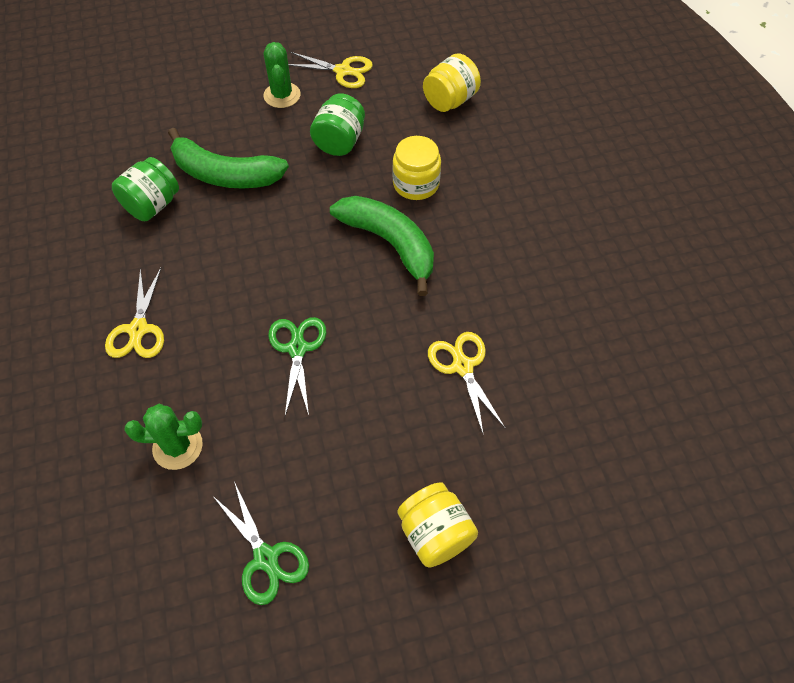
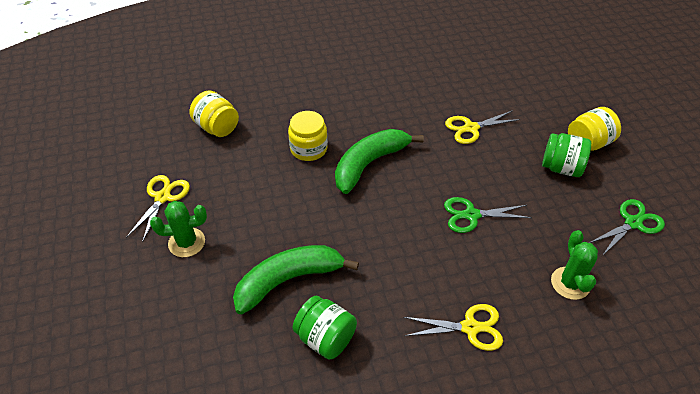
camera: 90 degrees left, 10 degrees down
(225, 174) = (288, 280): green banana -> green banana turned 135 degrees counterclockwise
(339, 141) = (256, 197): green jar -> green jar (561, 168)

